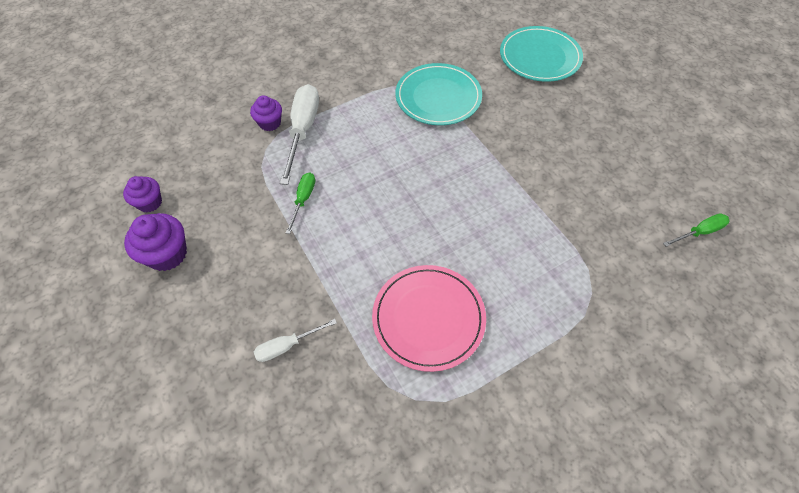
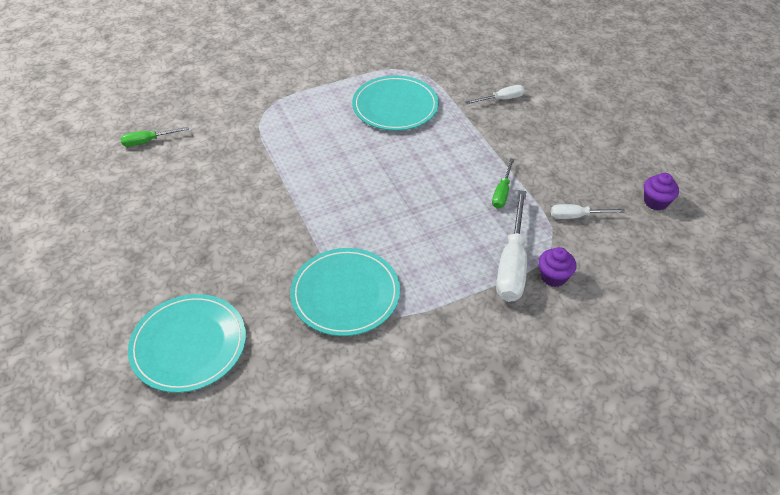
camera: 175 degrees left, 10 degrees down
(167, 254) = (618, 159): purple cupcake -> none
(234, 180) = (576, 216): none -> white screwdriver
(428, 318) = (395, 106): pink plate -> turquoise plate

